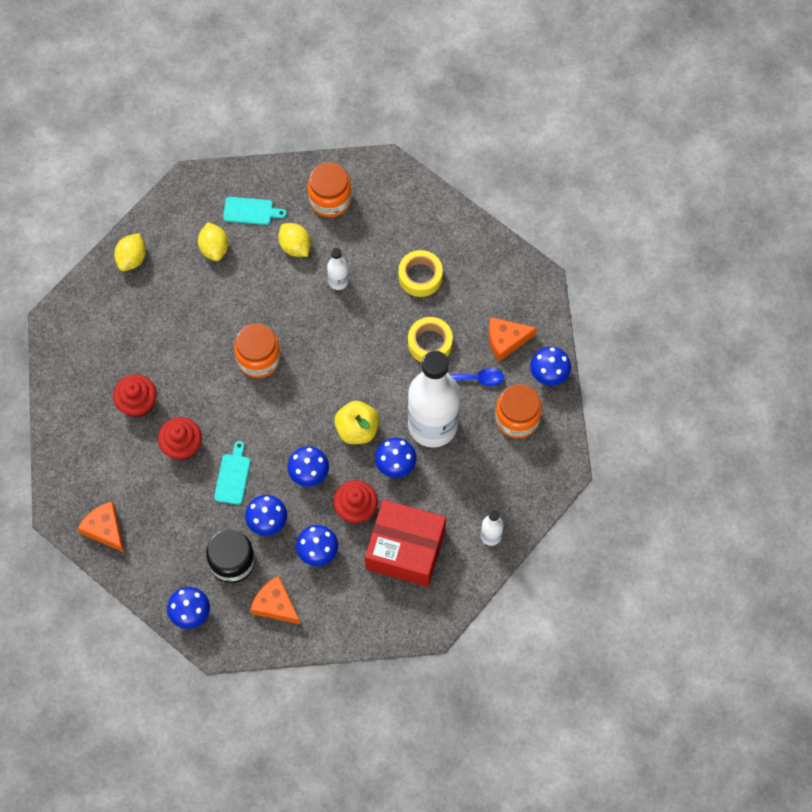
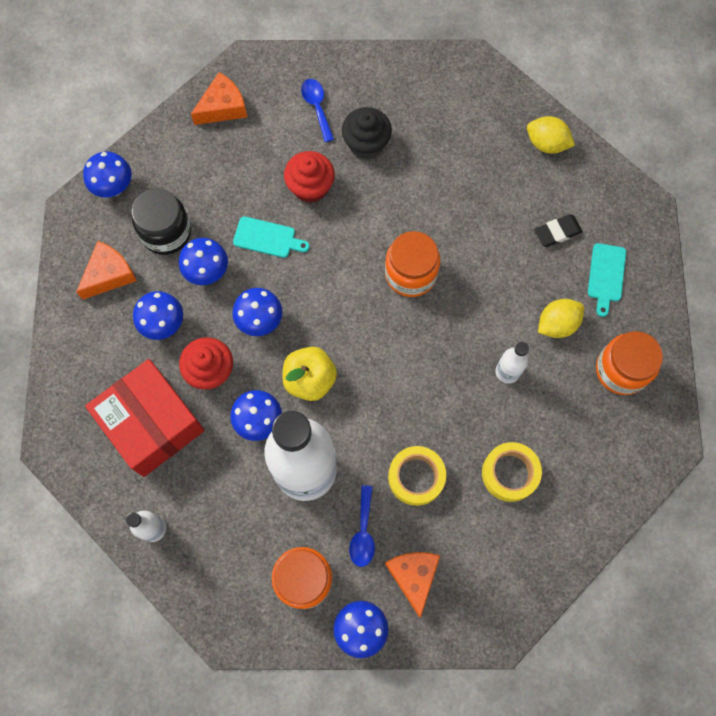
camera: 95 degrees right, 5 degrees up
(102, 448) = (317, 107): none -> blue spoon
(137, 403) = (366, 143): red cupcake -> black cupcake
(214, 248) = (557, 232): yellow lemon -> black eraser
(405, 549) = (152, 424): red box -> red box turned 60 degrees counterclockwise

